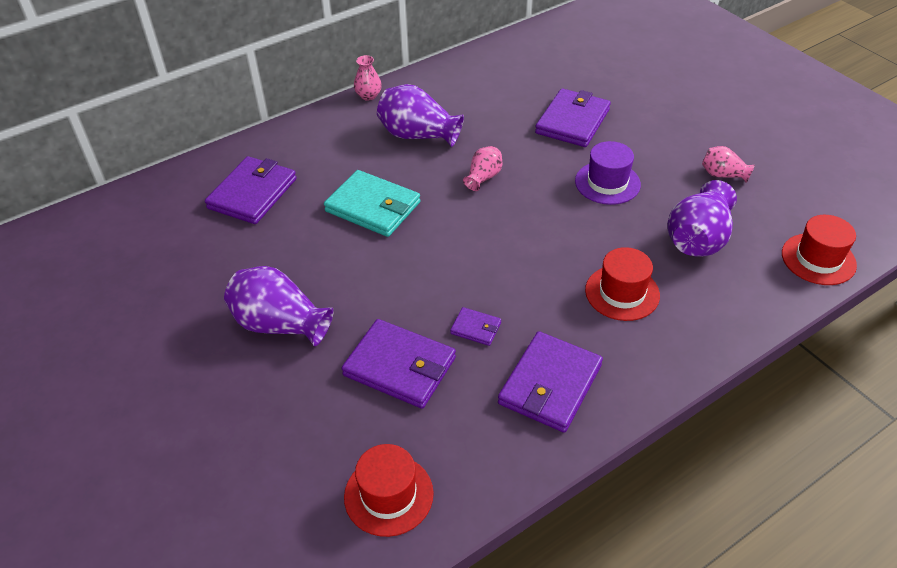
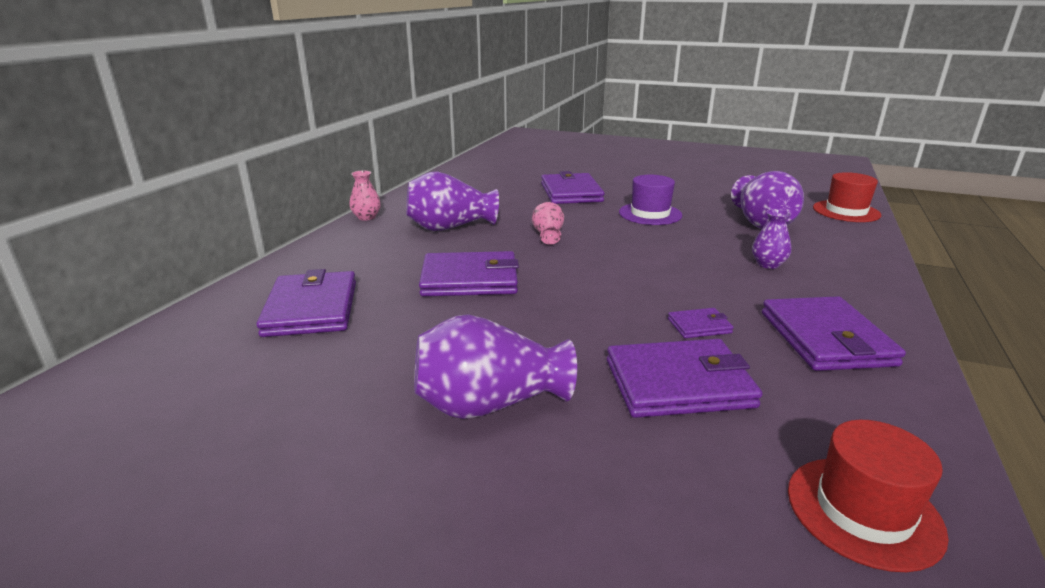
camera: 35 degrees left, 20 degrees down
(373, 207) = (470, 279): turquoise wallet -> purple wallet
(622, 293) = (768, 264): red hat -> purple vase
(722, 175) = (717, 192): pink vase -> none

